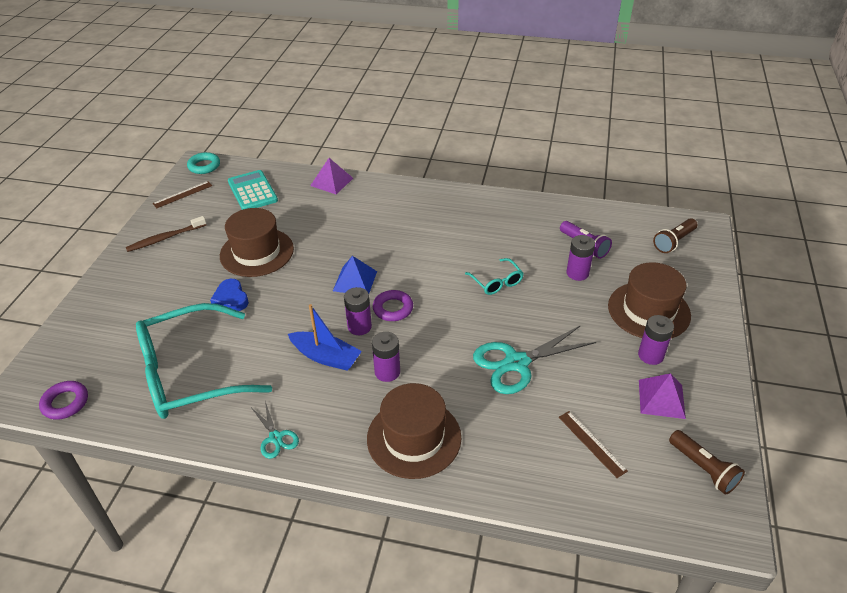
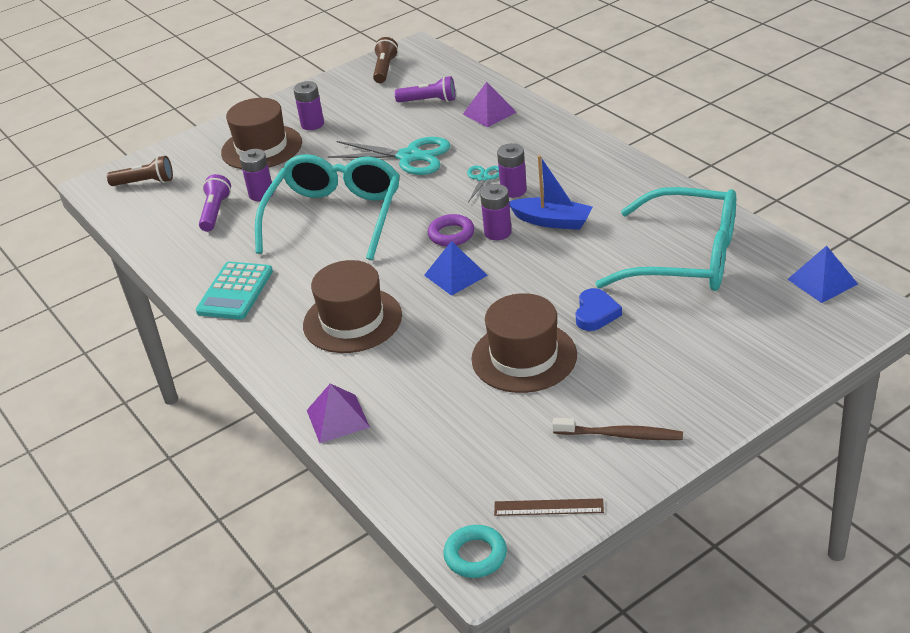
camera: 135 degrees left, 5 degrees down
(65, 403) = (822, 281): purple ring -> blue pyramid
(252, 191) = (450, 458): turquoise calculator -> turquoise calculator (235, 291)
(275, 438) = (644, 184): turquoise scissors -> turquoise scissors (483, 178)
(326, 357) = (552, 221): blue boat -> blue boat turned 135 degrees clockwise
(414, 438) = (541, 146): brown hat -> brown hat (352, 320)
(496, 282) = (335, 216): turquoise glasses -> turquoise glasses, size x2.35
(592, 443) = (429, 101): brown ruler -> purple flashlight
(661, 398) = (349, 103): purple pyramid -> purple pyramid (489, 113)

